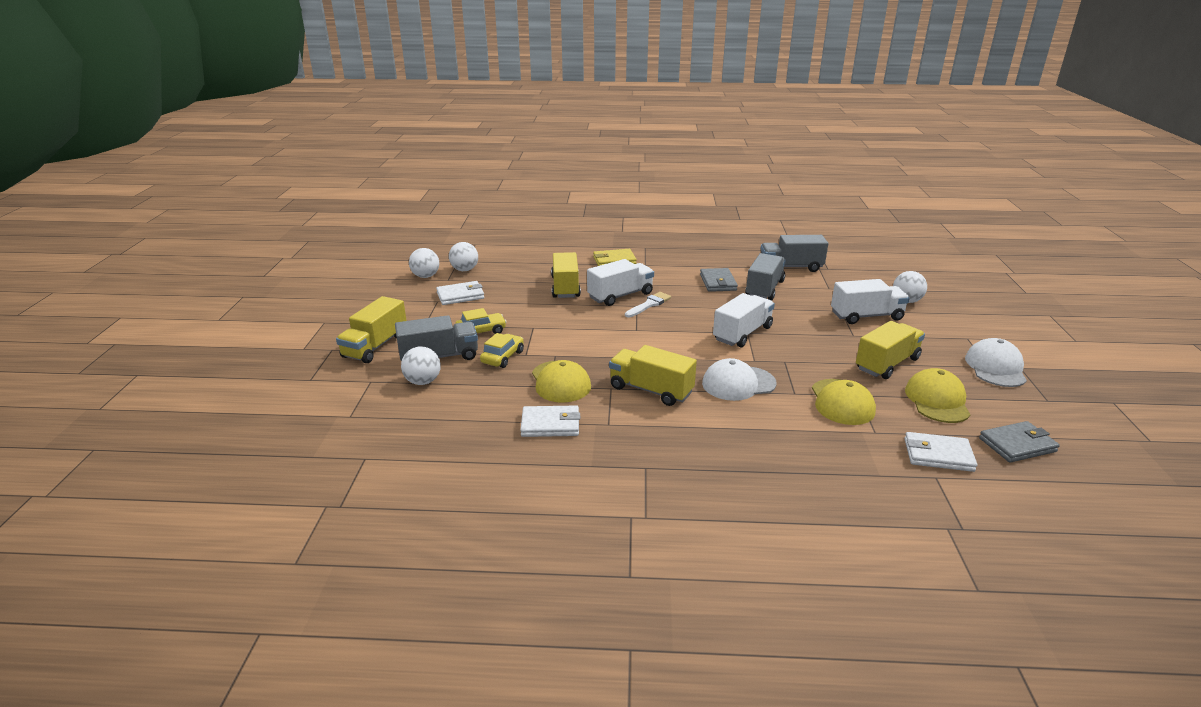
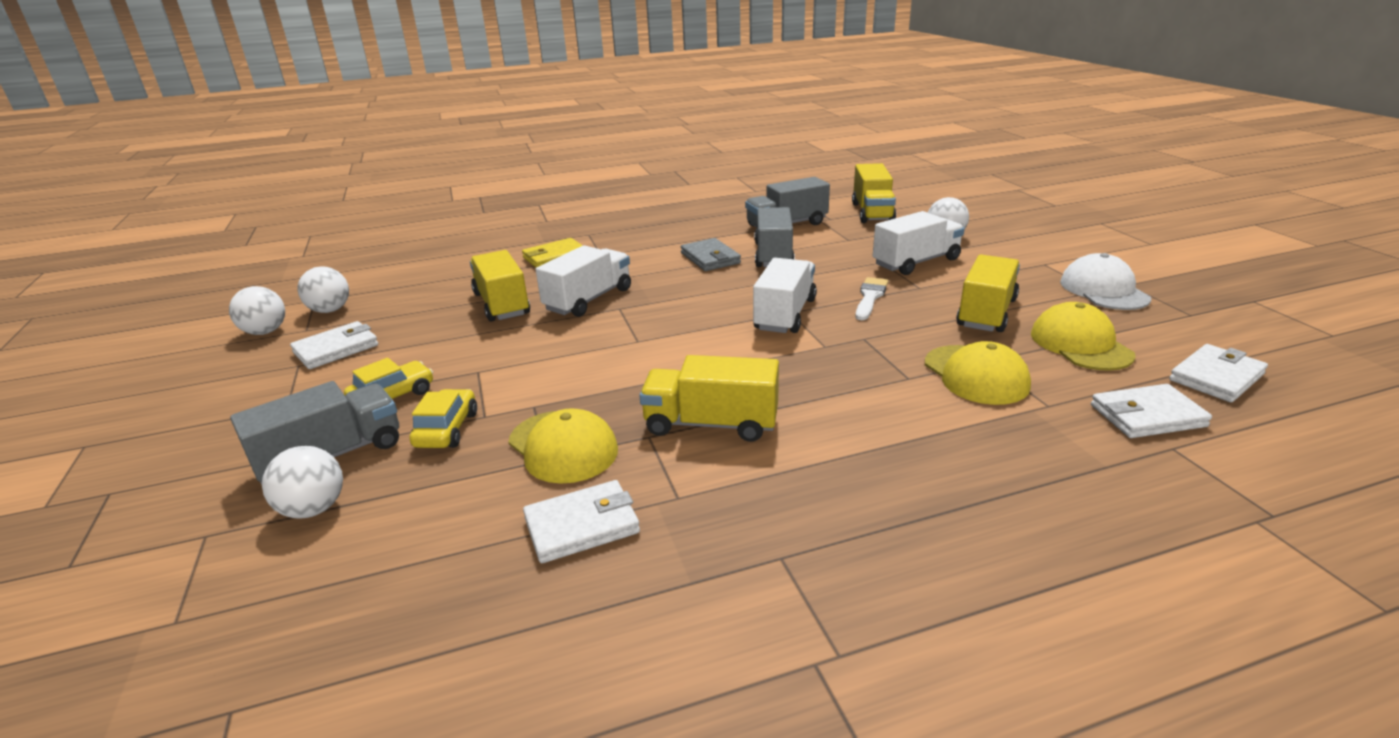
camera: 20 degrees left, 0 degrees up
(375, 346) = (199, 466): yellow truck -> yellow truck (872, 212)
(649, 304) = (636, 303): white brush -> white brush (870, 297)
(738, 383) = (827, 383): white cap -> none
(1017, 445) = (1216, 377): grey wallet -> white wallet

